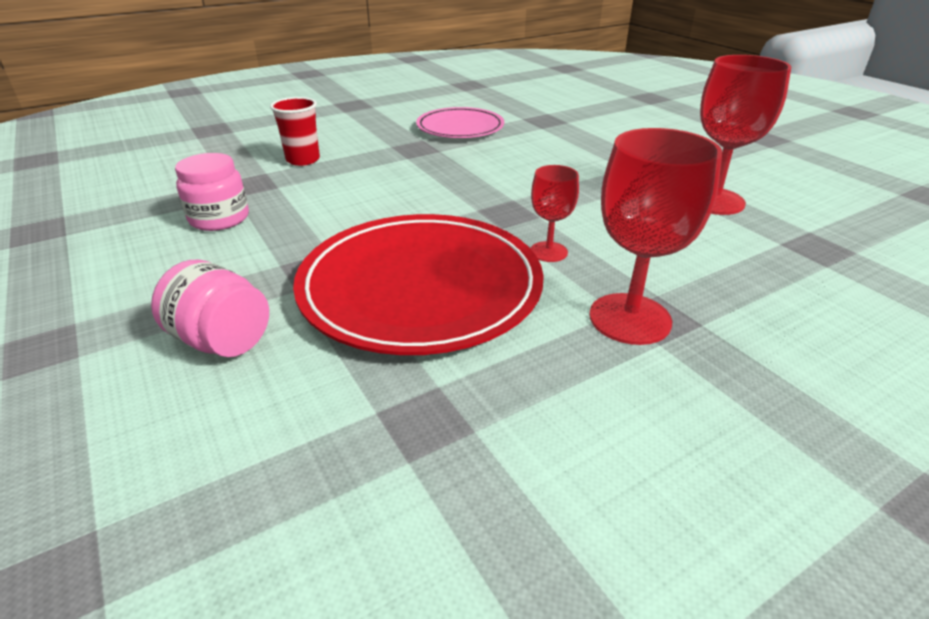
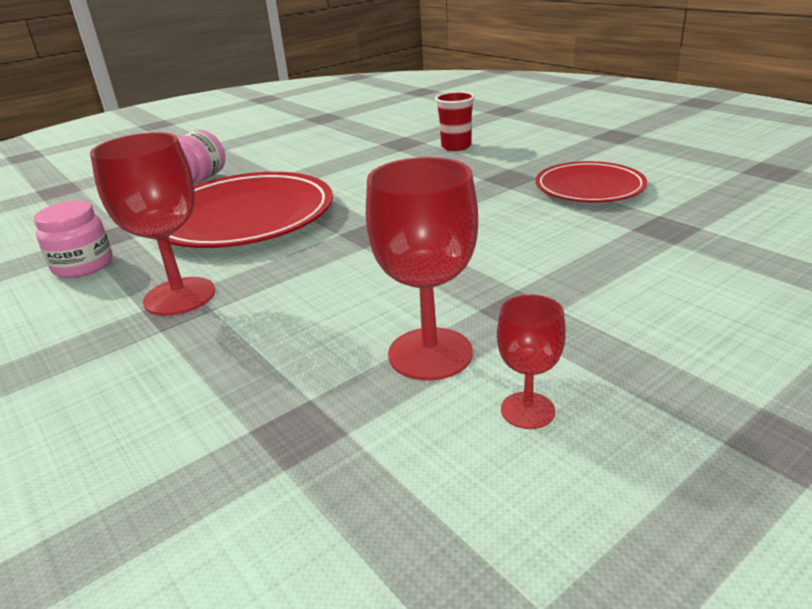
camera: 85 degrees right, 5 degrees down
(219, 219) = (343, 148): pink jar -> pink jar (83, 265)
(460, 127) = (589, 187): pink plate -> red plate
(548, 252) = (293, 257): red goblet -> red goblet (527, 410)

